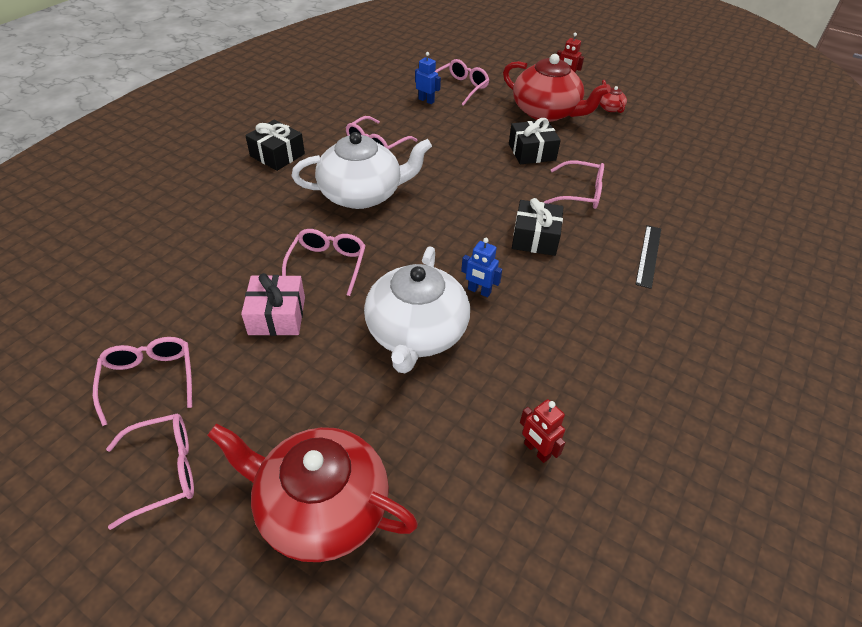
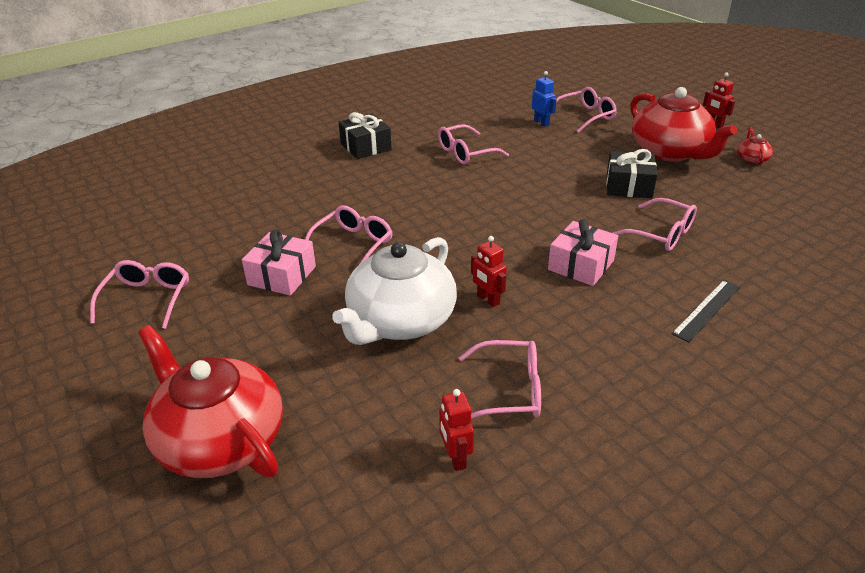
camera: 25 degrees right, 10 degrees down
(165, 471) = (114, 371): pink glasses -> pink glasses (510, 390)
(362, 194) = (424, 192): white teapot -> none
(479, 291) = (488, 300): blue robot -> red robot
(535, 238) = (581, 265): black gift -> pink gift

